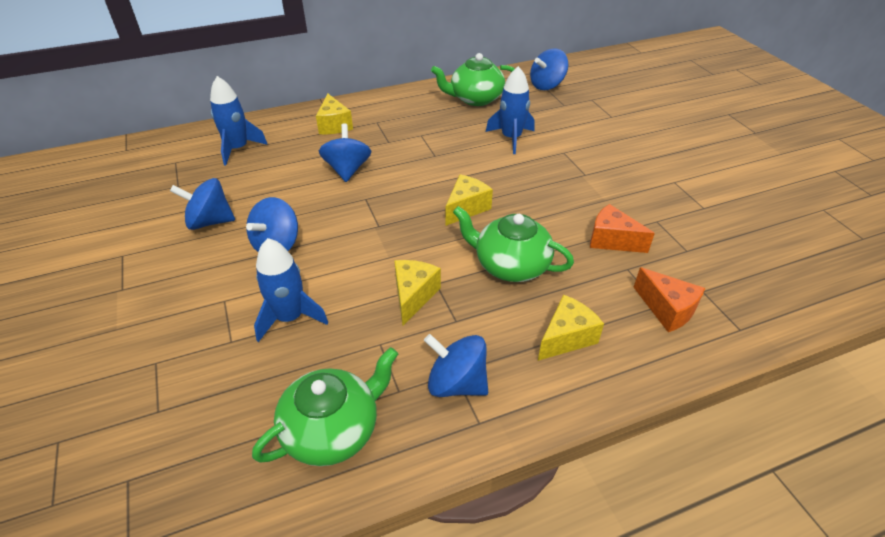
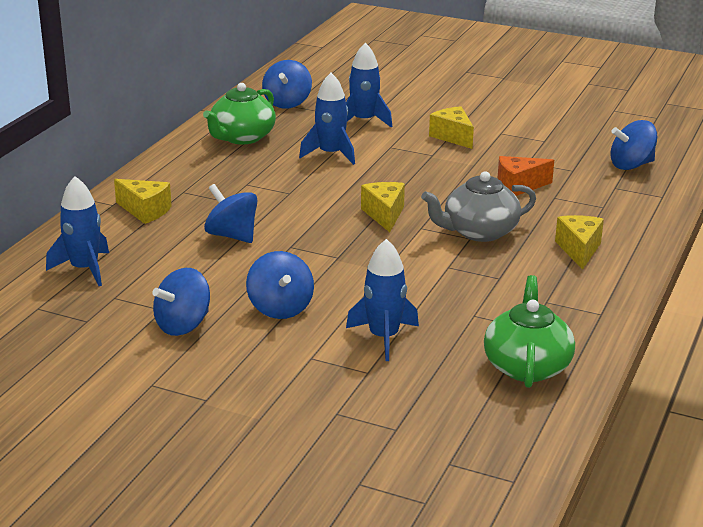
camera: 45 degrees left, 15 degrees down
(413, 296) = (446, 281): yellow cheese -> yellow cheese (453, 137)
(456, 383) = (556, 305): blue spinning top -> blue spinning top (631, 165)
(510, 265) = (479, 232): green teapot -> grey teapot
(578, 122) = (364, 121): none -> blue rocket
(667, 309) = (610, 207): orange cheese -> none

